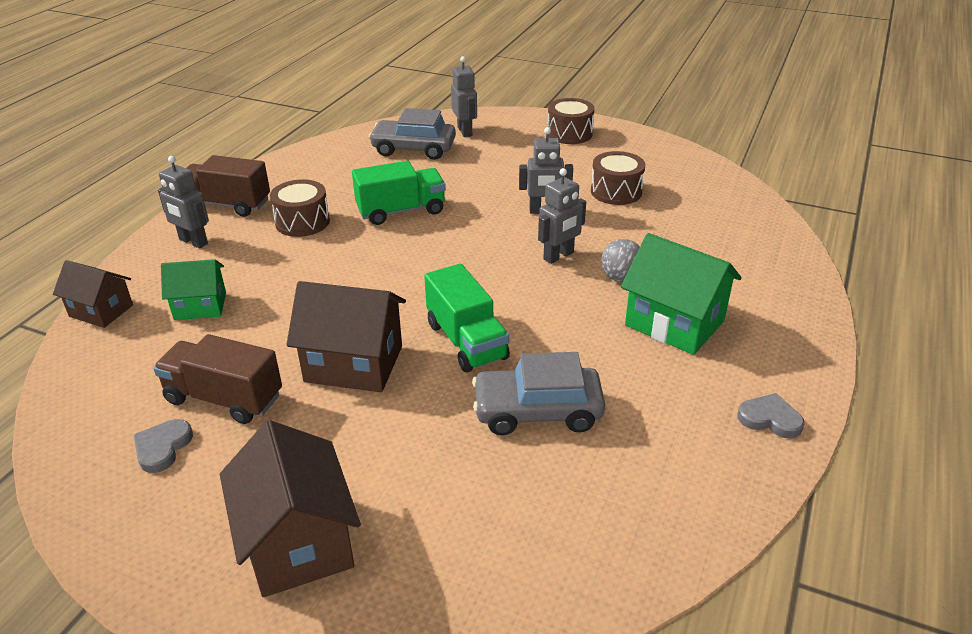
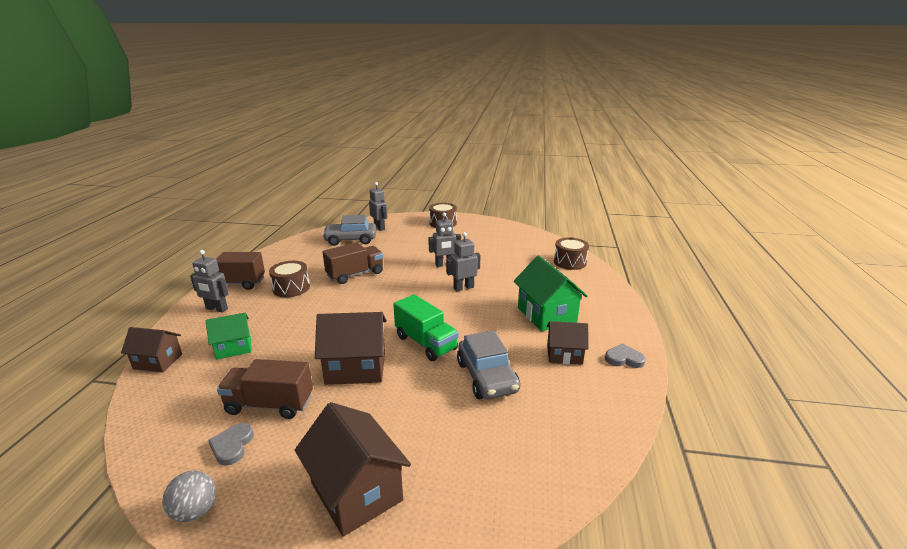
camera: 15 degrees left, 10 degrees down
(401, 211) = (355, 274): green truck -> brown truck
(537, 411) = (487, 377): grey car -> grey car turned 90 degrees counterclockwise
(558, 256) = (463, 288): grey robot -> grey robot turned 150 degrees counterclockwise
(616, 192) = (482, 250): brown drum -> brown drum (570, 262)
(621, 278) = (505, 295): grey ball -> grey ball (195, 511)
(674, 323) = (546, 315): green house -> green house turned 45 degrees clockwise
(674, 395) = (564, 354): none -> brown house

